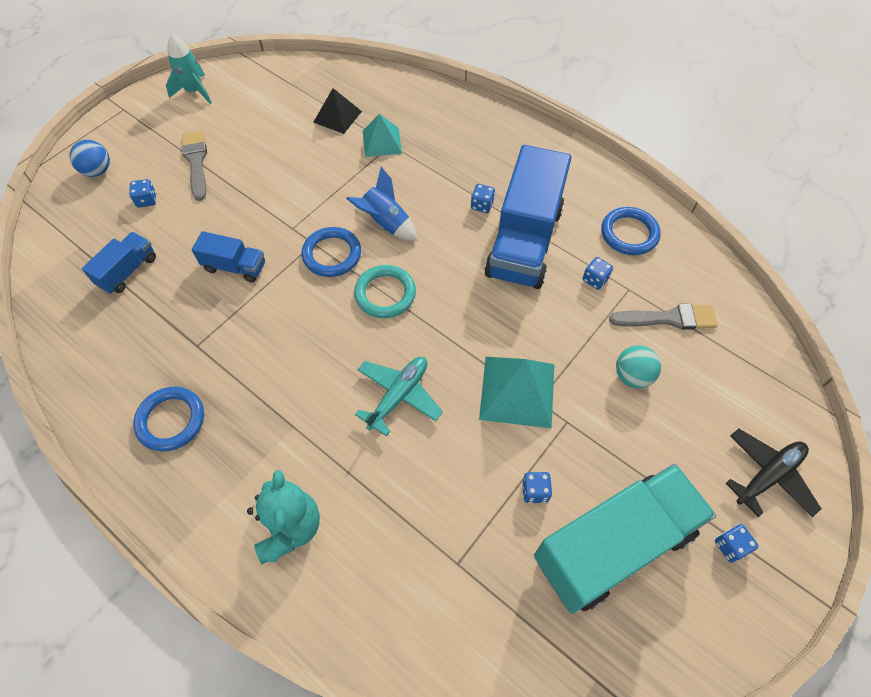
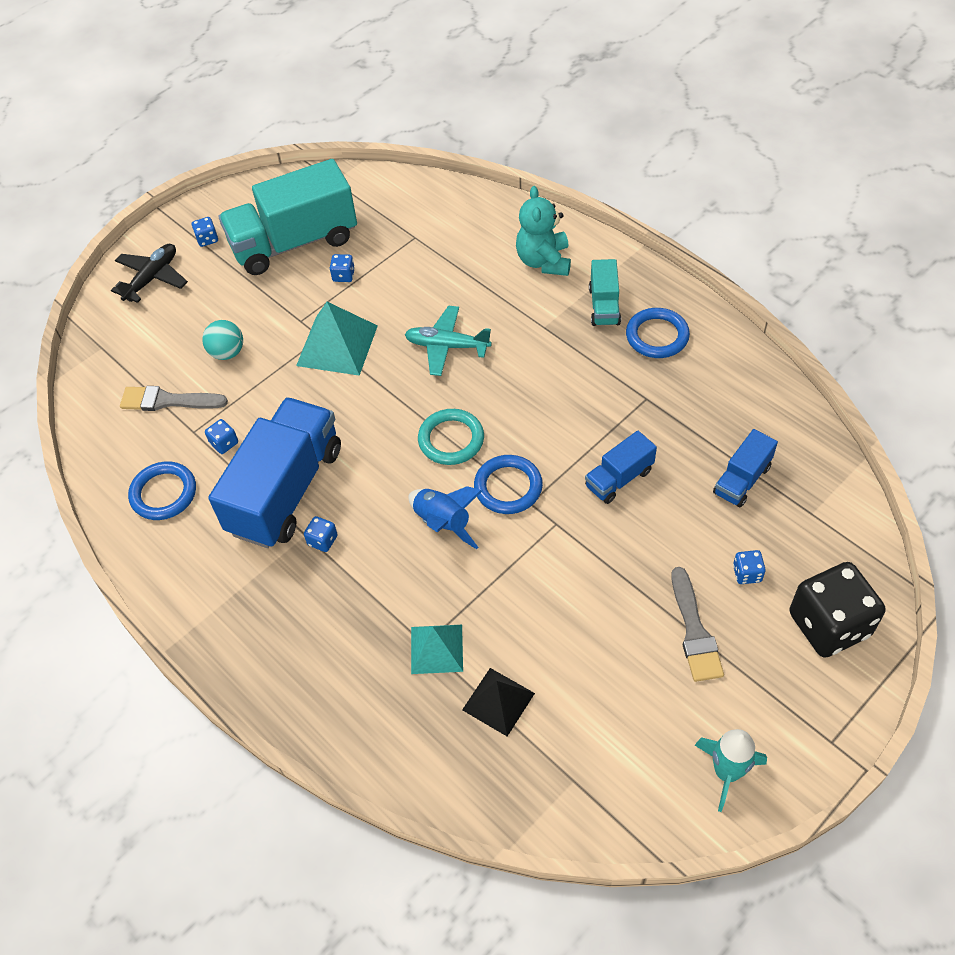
camera: 170 degrees left, 5 degrees down
(98, 171) = (829, 625): blue ball -> black dice
(223, 460) = (604, 306): none -> turquoise truck
(235, 267) = (619, 478): blue truck -> blue truck turned 60 degrees counterclockwise
(398, 396) = (447, 346): turquoise plane -> turquoise plane turned 60 degrees clockwise
(768, 475) = (152, 278): black plane -> black plane turned 150 degrees clockwise

